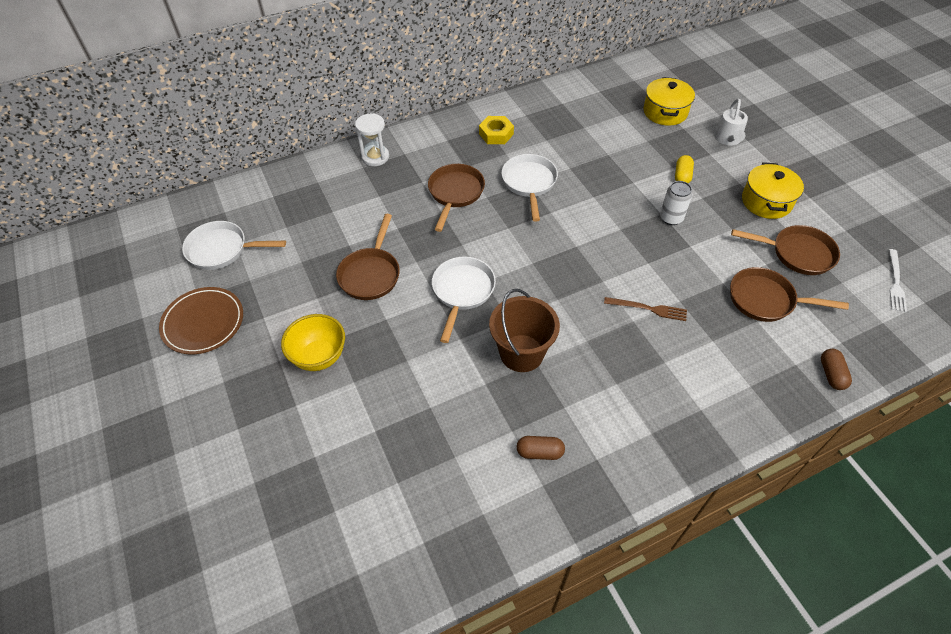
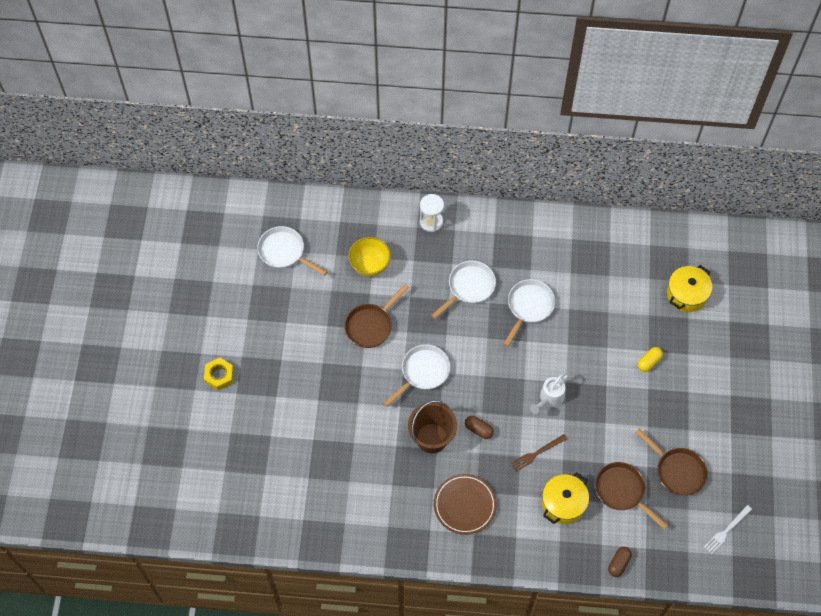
camera: 30 degrees right, 10 degrees up
(203, 323) = (248, 306): brown plate -> brown plate (464, 505)
(319, 357) = (306, 370): yellow bowl -> yellow bowl (370, 265)
(455, 193) = (469, 287): brown pan -> white pan
(496, 134) = (535, 246): yellow nut -> yellow nut (219, 375)
(539, 452) = (399, 507): brown capsule -> brown capsule (478, 429)
(648, 309) = (537, 453): brown fork -> brown fork turned 105 degrees clockwise
(671, 218) = (610, 393): white can -> none
(728, 139) = (714, 348): white watering can -> white watering can (549, 398)
(766, 201) = (694, 418): yellow pot -> yellow pot (563, 503)

